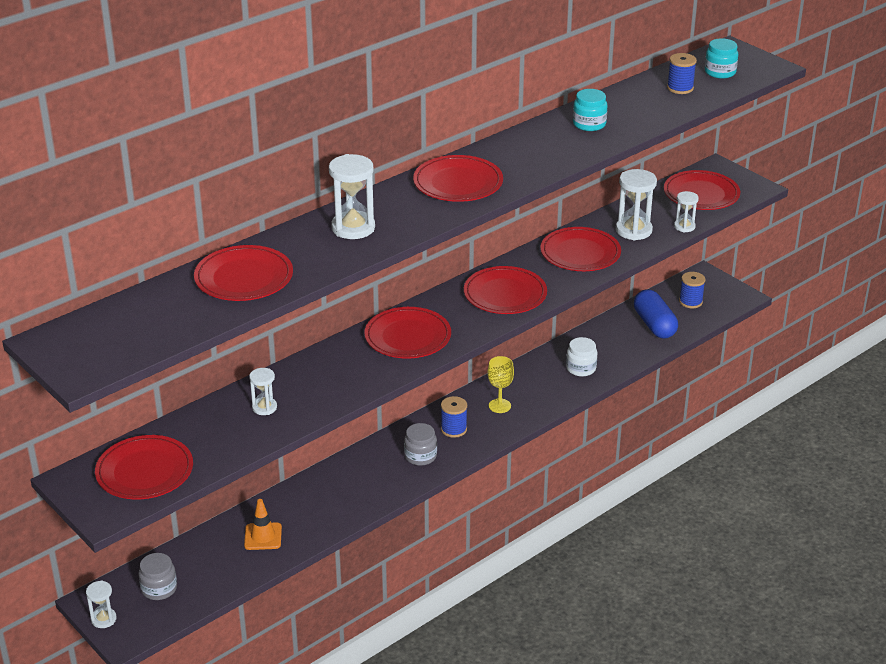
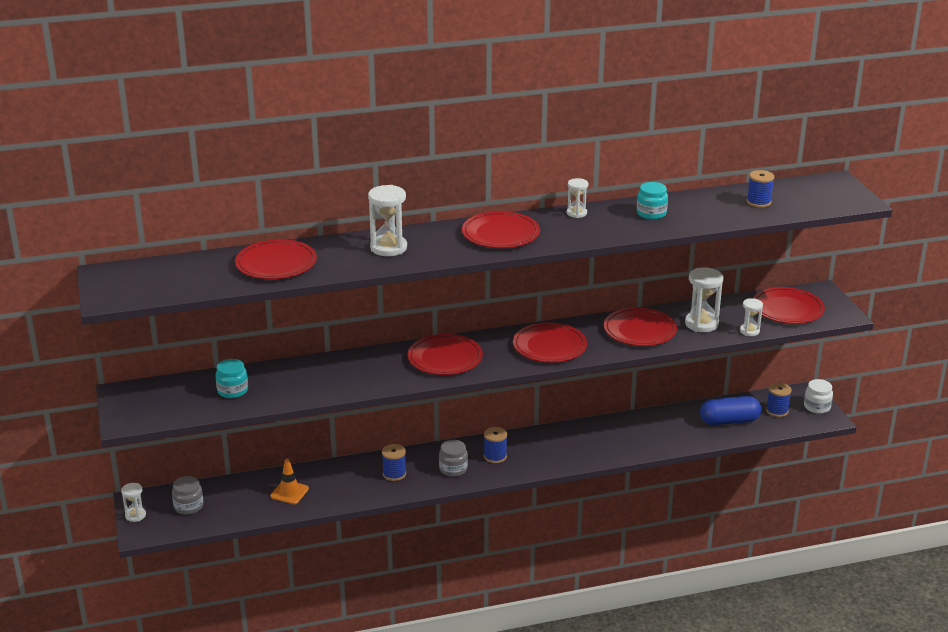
camera: 25 degrees right, 5 degrees down
(144, 471) = (175, 401): red plate -> none
(264, 407) = (295, 380): white hourglass -> white hourglass (576, 213)
(362, 480) = (394, 474): none -> blue spool
(499, 406) = (546, 449): yellow goblet -> none
(581, 368) = (637, 438): white jar -> white jar (817, 407)
(654, 325) = (729, 421): blue capsule -> blue capsule turned 75 degrees clockwise
(720, 72) = (807, 197): turquoise jar -> turquoise jar (232, 391)

